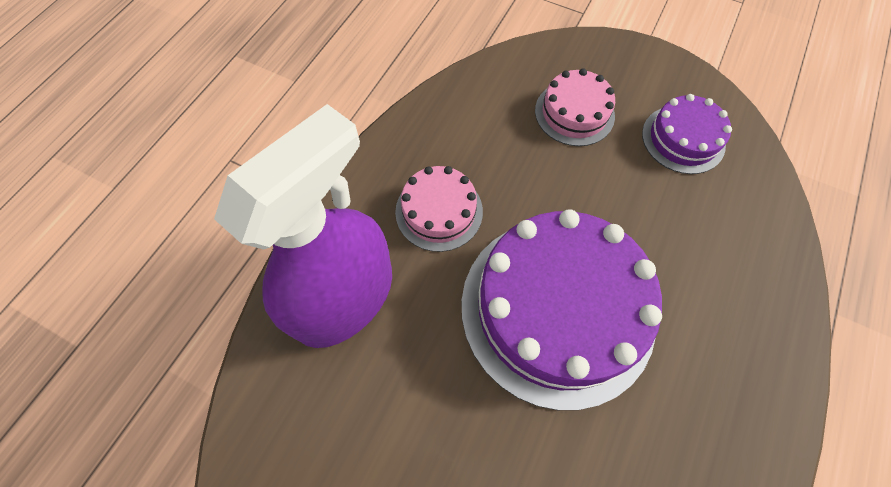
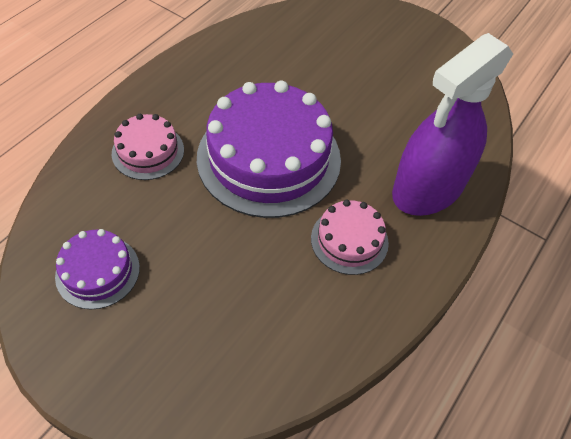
camera: 175 degrees left, 10 degrees down
(574, 113) = (194, 318): pink cake -> pink cake (148, 151)

